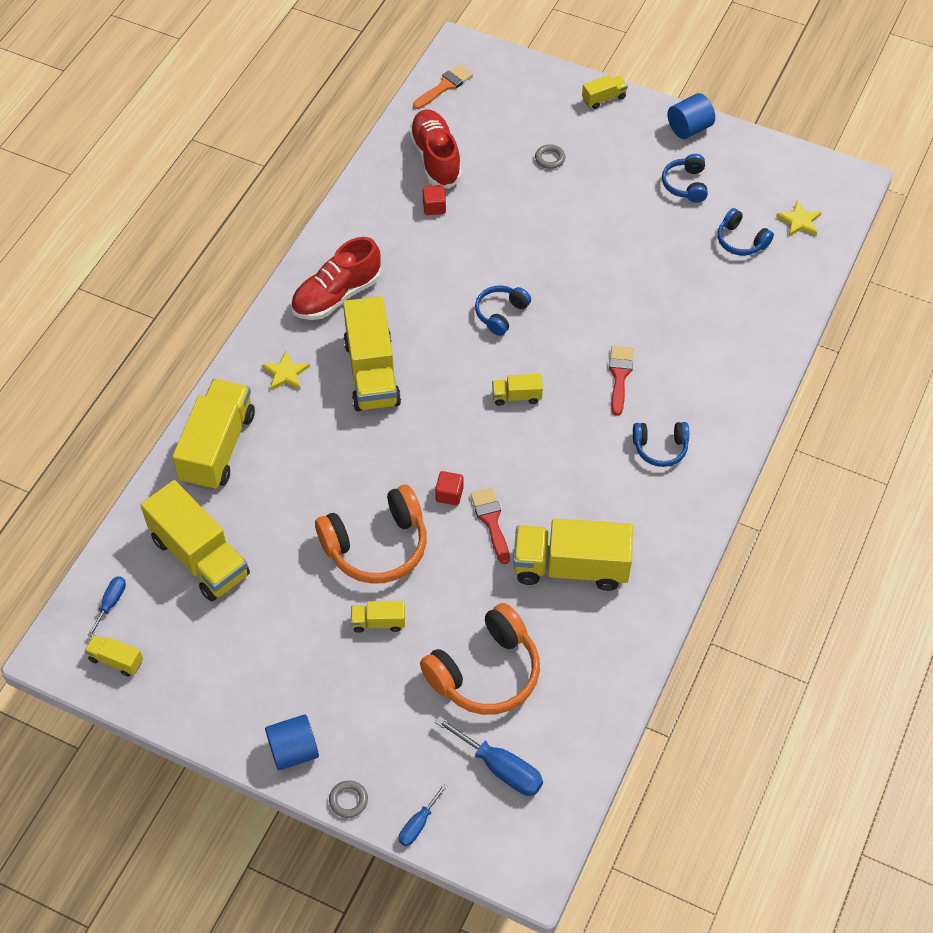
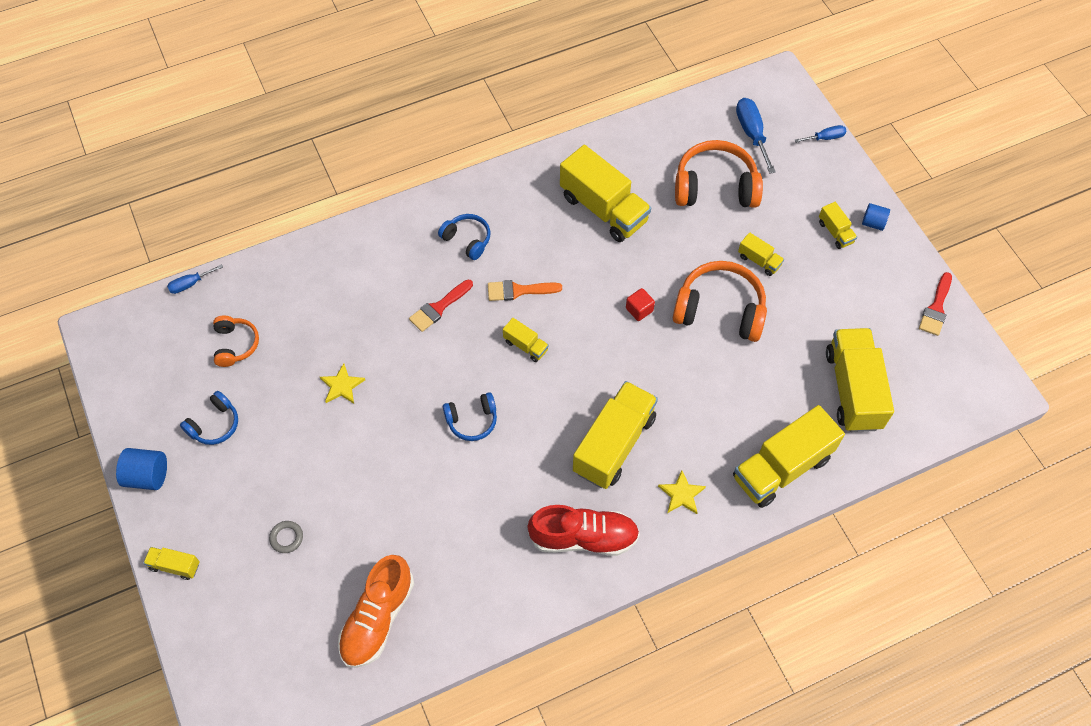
camera: 140 degrees left, 5 degrees up
(111, 603) = (940, 400): blue screwdriver -> blue screwdriver (190, 284)
(116, 660) = (959, 357): yellow truck -> yellow truck (835, 232)
(293, 751) = (873, 223): blue cylinder -> blue cylinder, size x0.65
(348, 800) = (858, 175): grey ring -> none
(434, 207) = (428, 564): red cube -> none
(436, 158) = (377, 618): red shoe -> orange shoe
(444, 86) = (288, 701): orange brush -> orange brush (519, 291)
(491, 521) = (627, 272): red brush -> red brush (936, 308)
(741, 241) = (235, 344): blue headphones -> orange headphones
(799, 221) = (176, 328): yellow star -> yellow star (342, 386)

